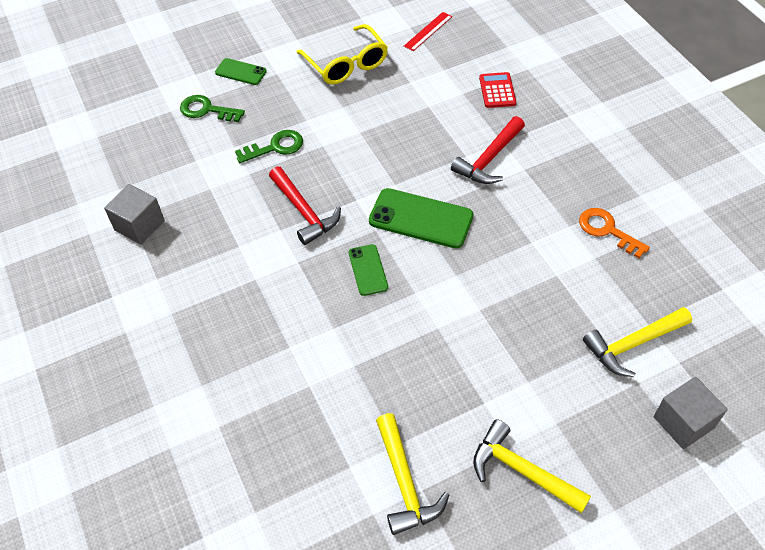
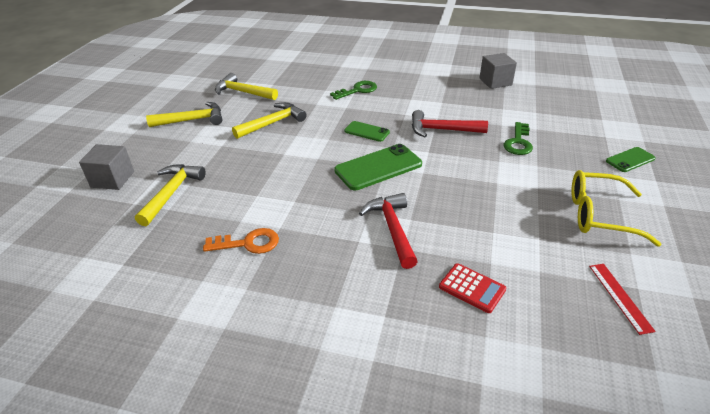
camera: 130 degrees right, 15 degrees down
(206, 110) = (590, 131): green key -> green key (357, 90)
(439, 372) = (272, 123): none -> yellow hammer

